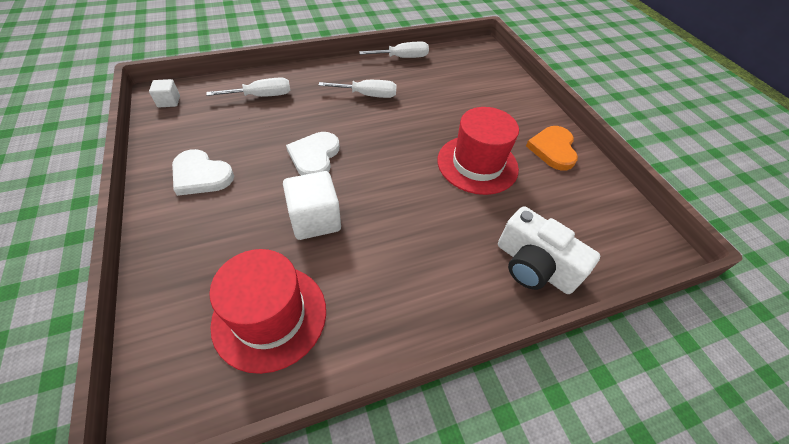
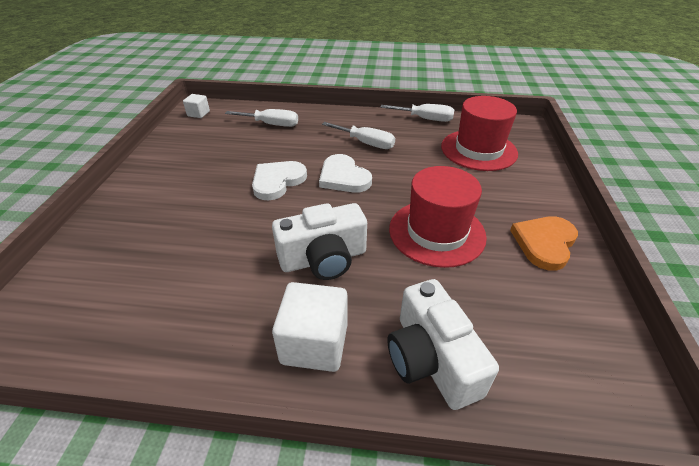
camera: 30 degrees right, 10 degrees down
(201, 175) = (177, 171): white heart -> white heart (343, 177)
(270, 316) = (135, 300): red hat -> red hat (478, 150)
(315, 219) = (236, 233): white cube -> white cube (314, 343)
(407, 217) = (323, 259): none -> white camera

